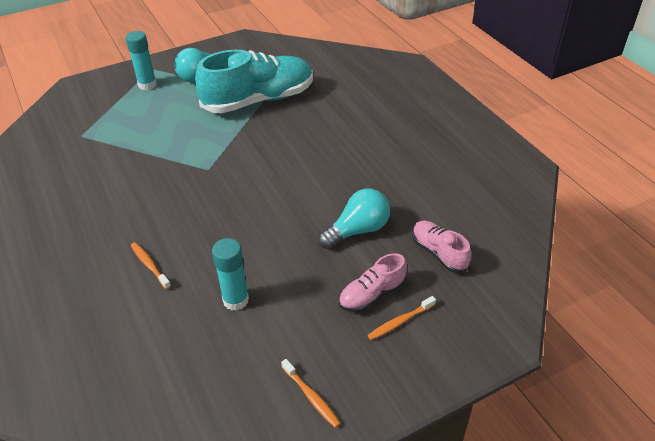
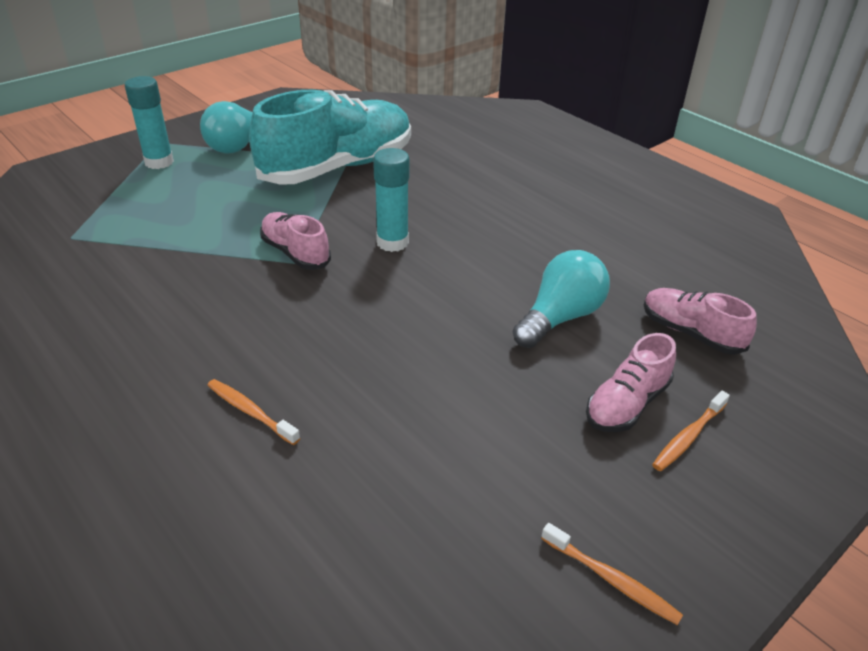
camera: 15 degrees left, 5 degrees down
(210, 162) = (295, 253): none -> pink shoe
(235, 300) = (417, 444): turquoise glue stick -> turquoise glue stick (392, 242)

